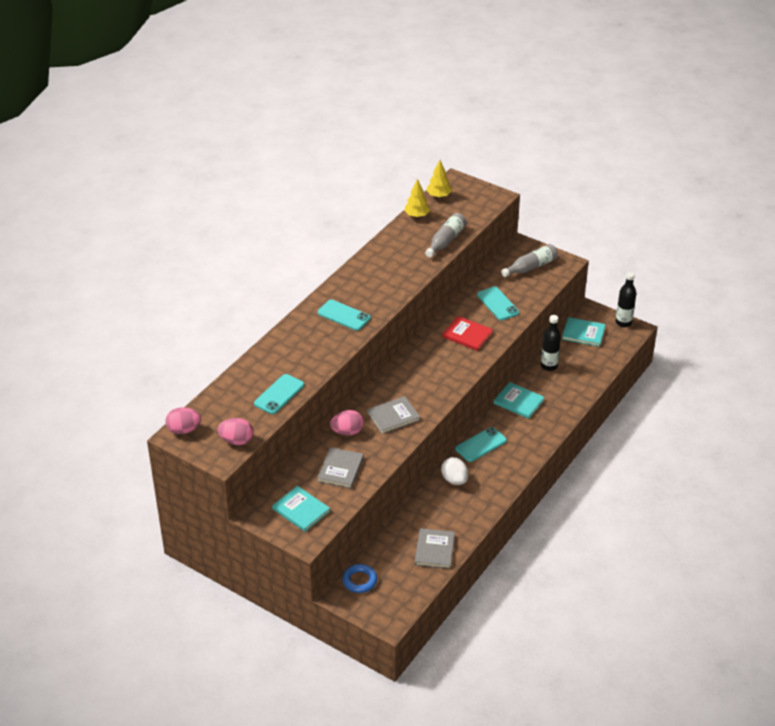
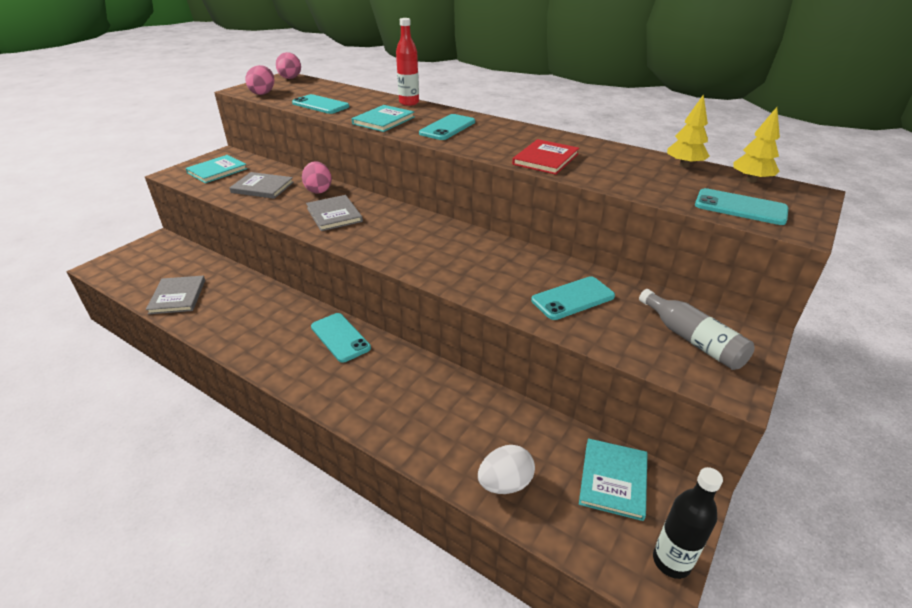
camera: 90 degrees right, 5 degrees down
(277, 339) = (409, 103): none -> red bottle
(359, 580) = (168, 250): blue ring -> none
(434, 550) = (178, 296): grey book -> grey book turned 75 degrees clockwise
(445, 241) = (630, 184): grey bottle -> none
(454, 480) = (283, 313): white egg -> white egg (505, 483)
(467, 335) = (491, 268): red book -> red book (545, 159)
(475, 208) = (740, 207): none -> turquoise phone
(518, 402) = (423, 379): turquoise book -> turquoise book (383, 120)
(549, 366) = (510, 421): black bottle -> none

